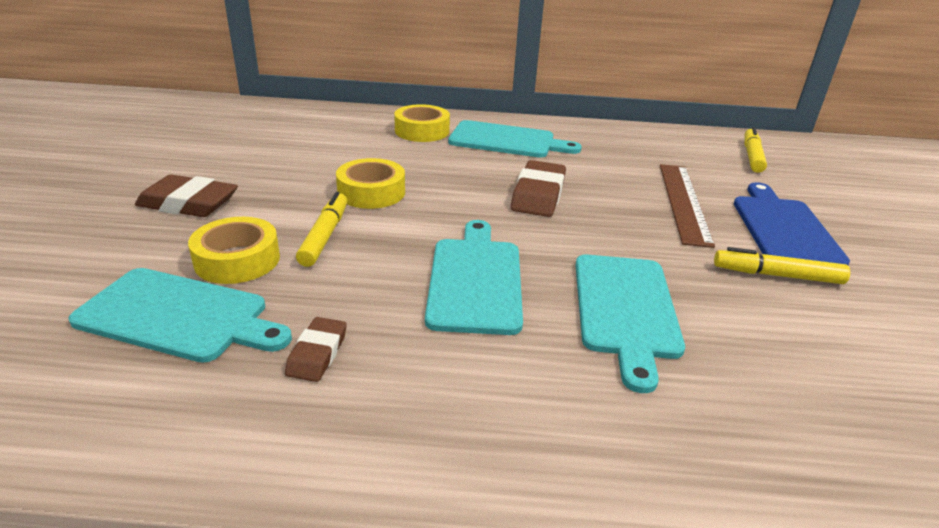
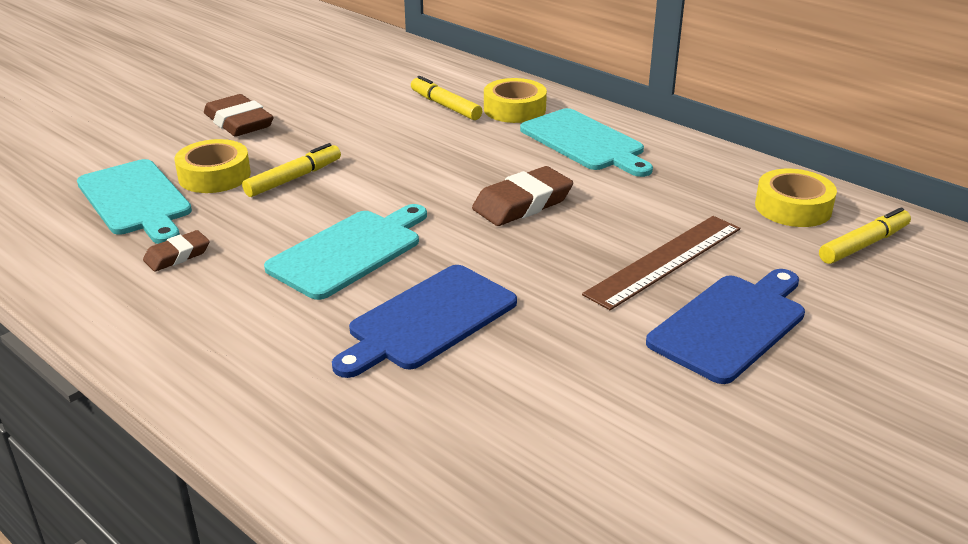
camera: 40 degrees right, 0 degrees up
(371, 192) = (380, 154): yellow tape -> yellow tape (793, 207)
(625, 309) = (428, 320): turquoise cutting board -> blue cutting board
(777, 275) = (626, 357): yellow marker -> yellow marker (445, 106)

